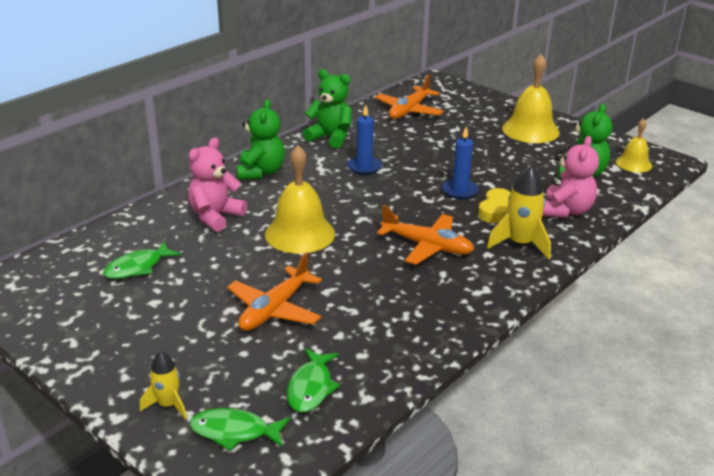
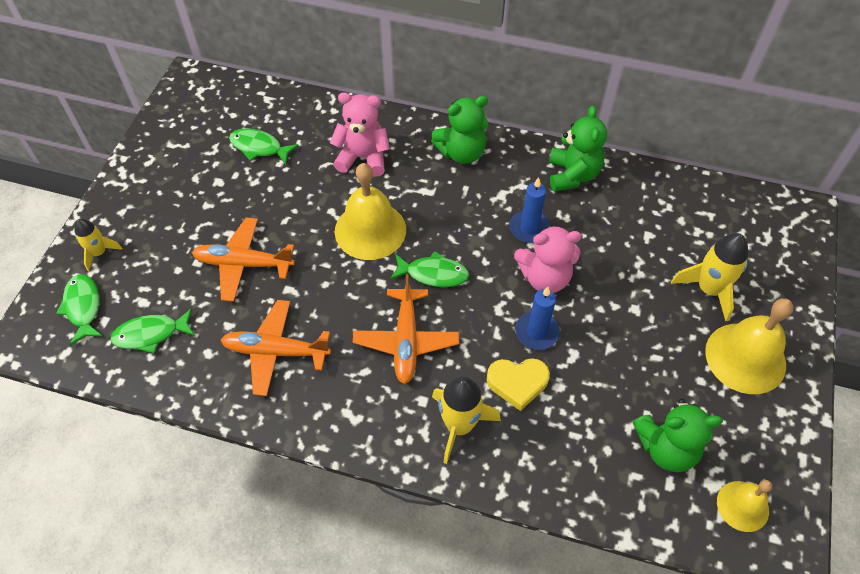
camera: 65 degrees right, 25 degrees up
(372, 217) = (433, 274): none -> green fish
(409, 111) = (693, 217): orange plane -> orange plane (275, 351)
(471, 124) = (709, 289): none -> yellow rocket
(566, 211) = (562, 454): pink teddy bear -> pink teddy bear (544, 277)

